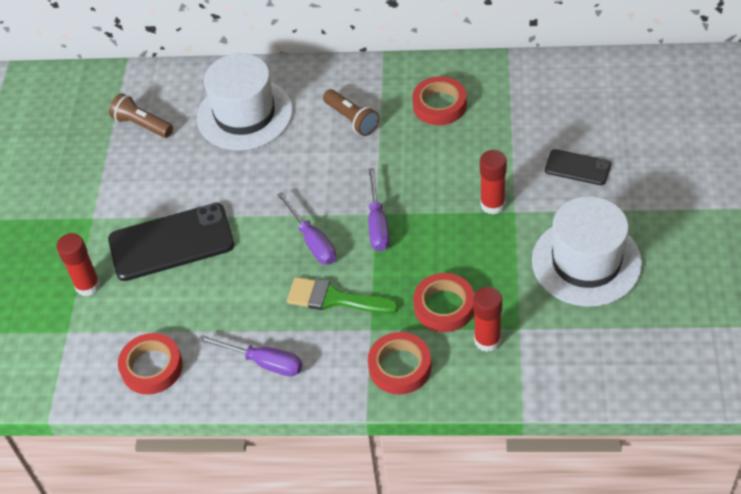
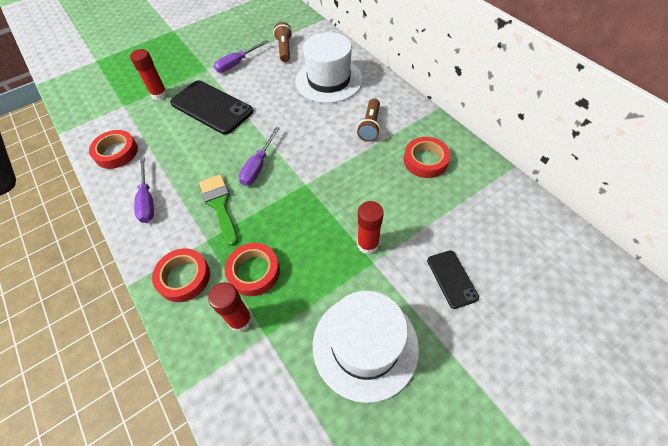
camera: 50 degrees right, 5 degrees up
(377, 224) = (297, 190): purple screwdriver -> purple screwdriver (237, 64)

